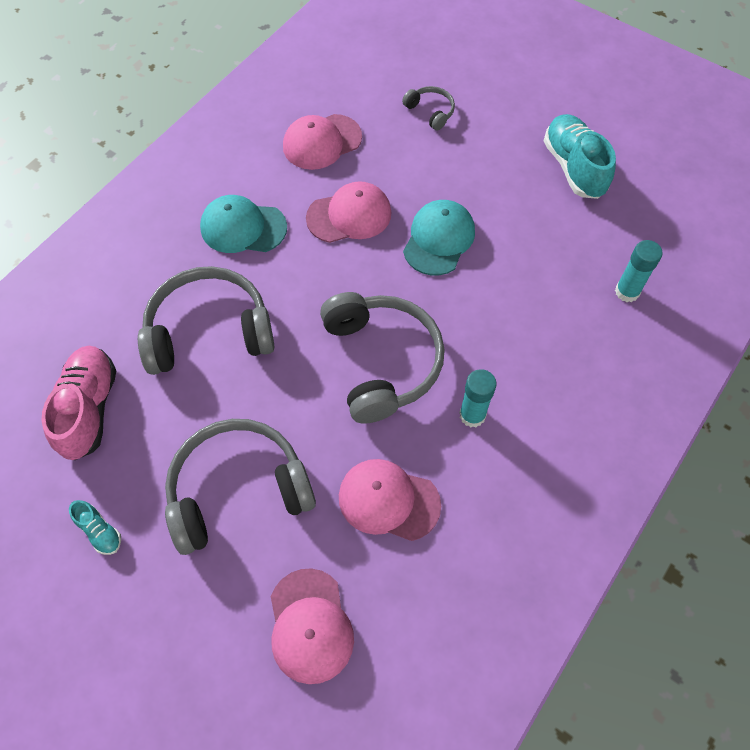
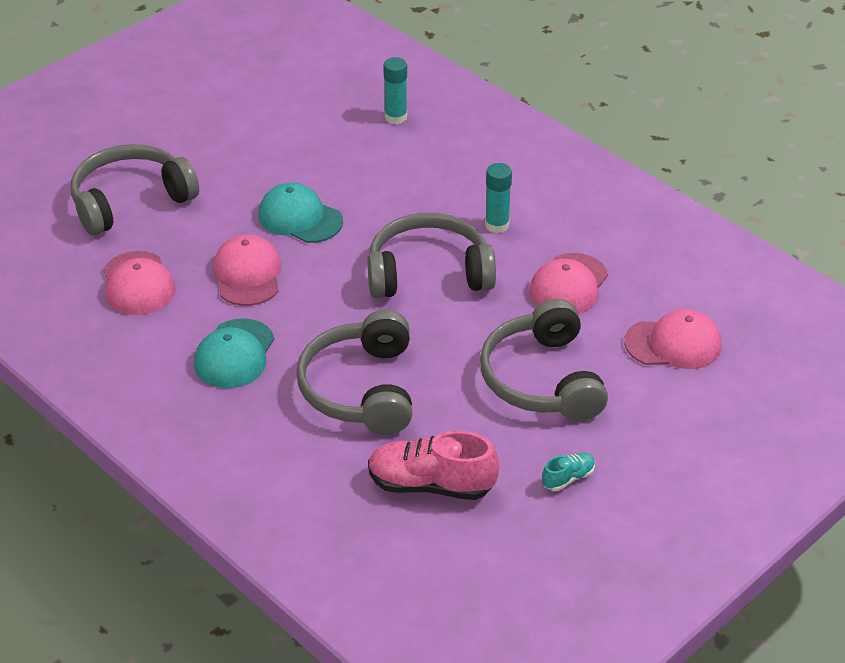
camera: 80 degrees left, 20 degrees down
(430, 111) = (130, 200): grey headphones -> grey headphones, size x2.20
(574, 167) = (245, 121): turquoise shoe -> none

